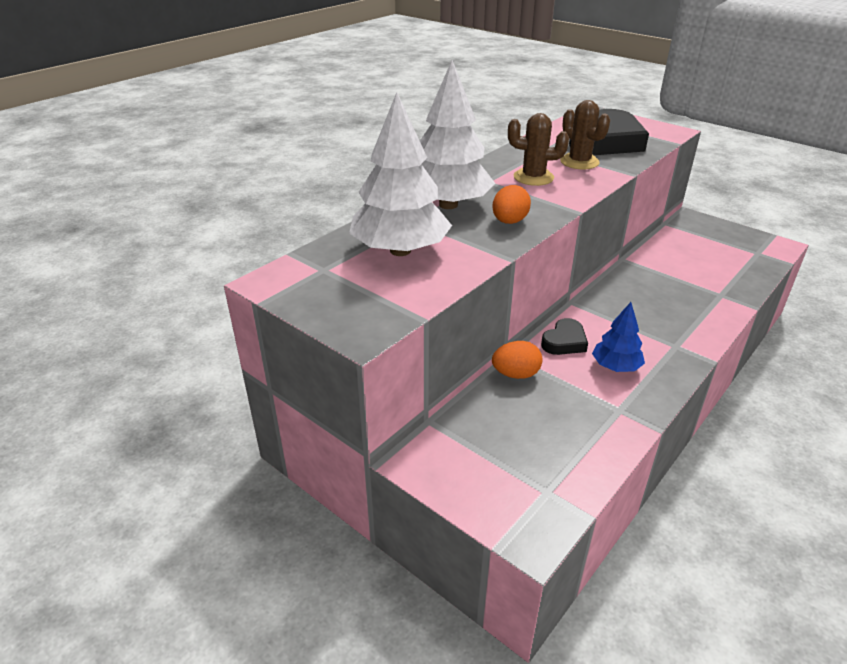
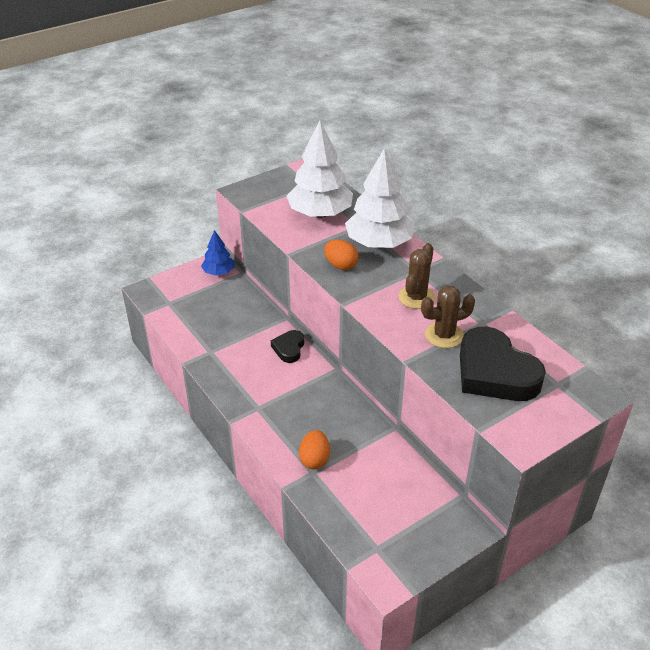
camera: 105 degrees right, 5 degrees up
(516, 374) = (265, 315): orange egg -> orange egg (314, 459)
(564, 341) = (289, 348): black heart -> black heart turned 45 degrees clockwise
(616, 367) = (250, 365): blue tree -> blue tree (219, 272)

